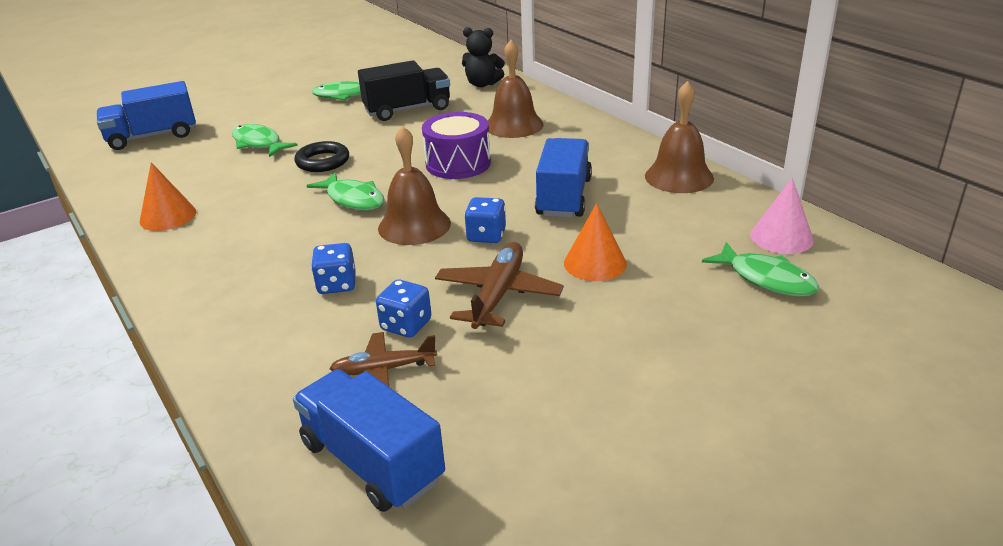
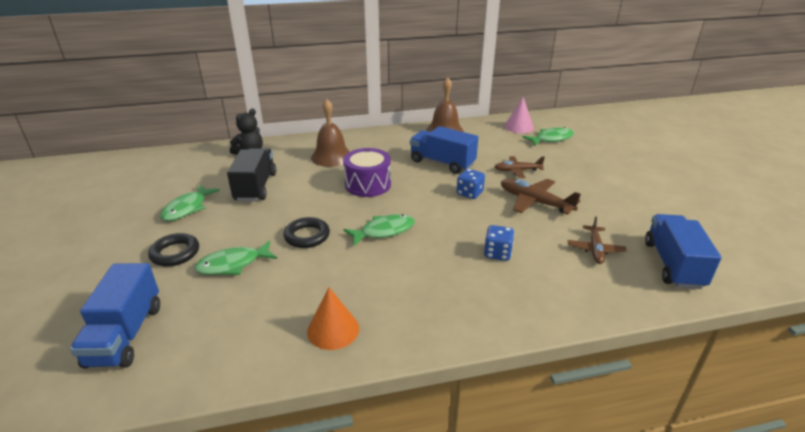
camera: 70 degrees left, 0 degrees up
(268, 116) = (175, 253): none -> black ring
(372, 462) = (673, 265): blue truck -> blue truck turned 120 degrees clockwise
(406, 325) = (554, 235): blue dice -> none
(414, 225) = (440, 214): brown bell -> none
(595, 263) = (517, 171): orange cone -> brown plane

